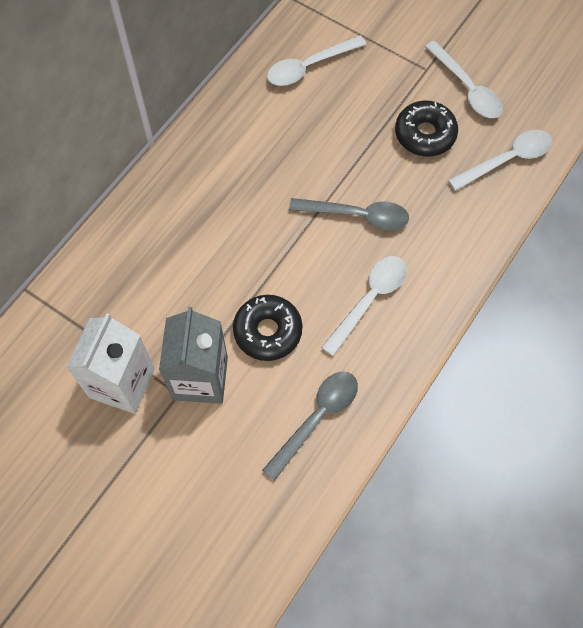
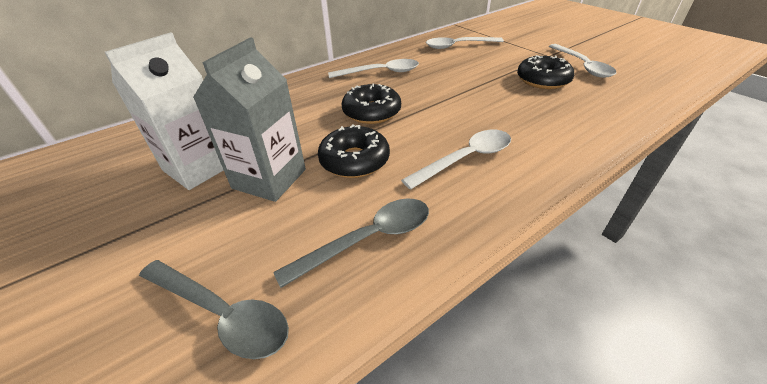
camera: 20 degrees right, 25 degrees down
(253, 248) = (371, 112): none -> black donut
(357, 216) = (471, 109): grey spoon -> grey spoon (222, 313)
(507, 160) = (620, 101): white spoon -> white spoon (380, 72)

